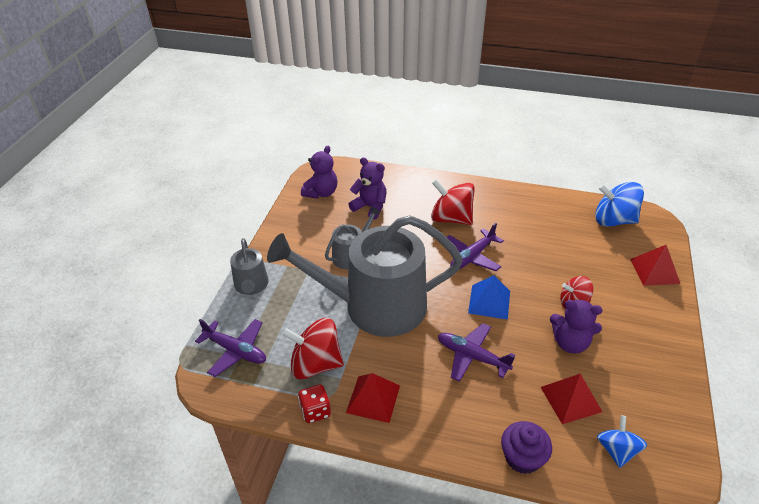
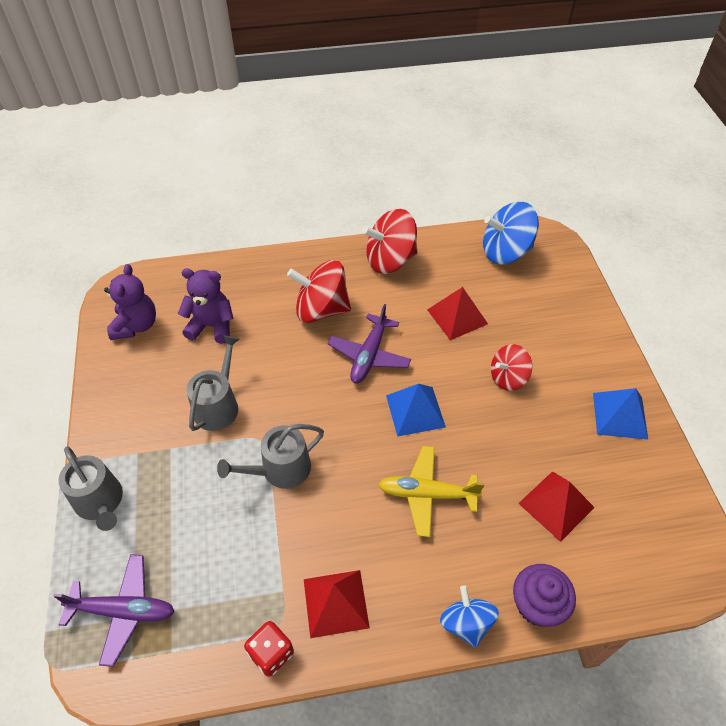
camera: 25 degrees left, 10 degrees up
(315, 364) = (241, 585): red spinning top -> red spinning top (390, 260)
(374, 306) = (280, 470): grey watering can -> grey watering can, size x0.45
(472, 356) = (427, 494): purple plane -> yellow plane
(570, 343) = (526, 431): purple teddy bear -> none
(616, 450) = (628, 549): blue spinning top -> blue spinning top (466, 623)
(654, 271) = (574, 304): red pyramid -> red pyramid (457, 316)
(656, 358) = (620, 415): none -> blue pyramid

